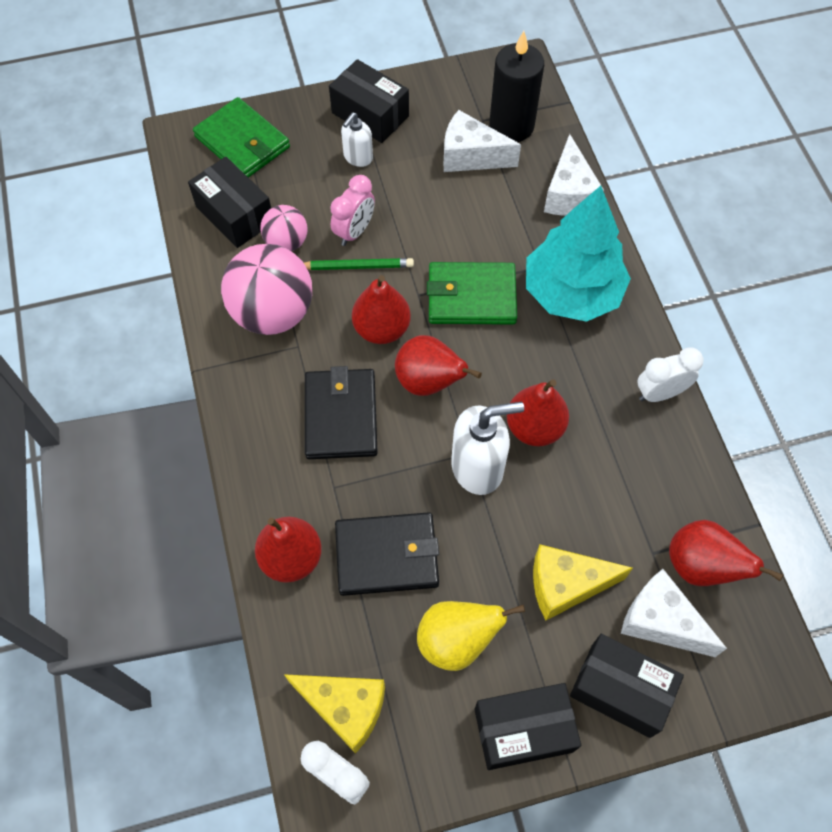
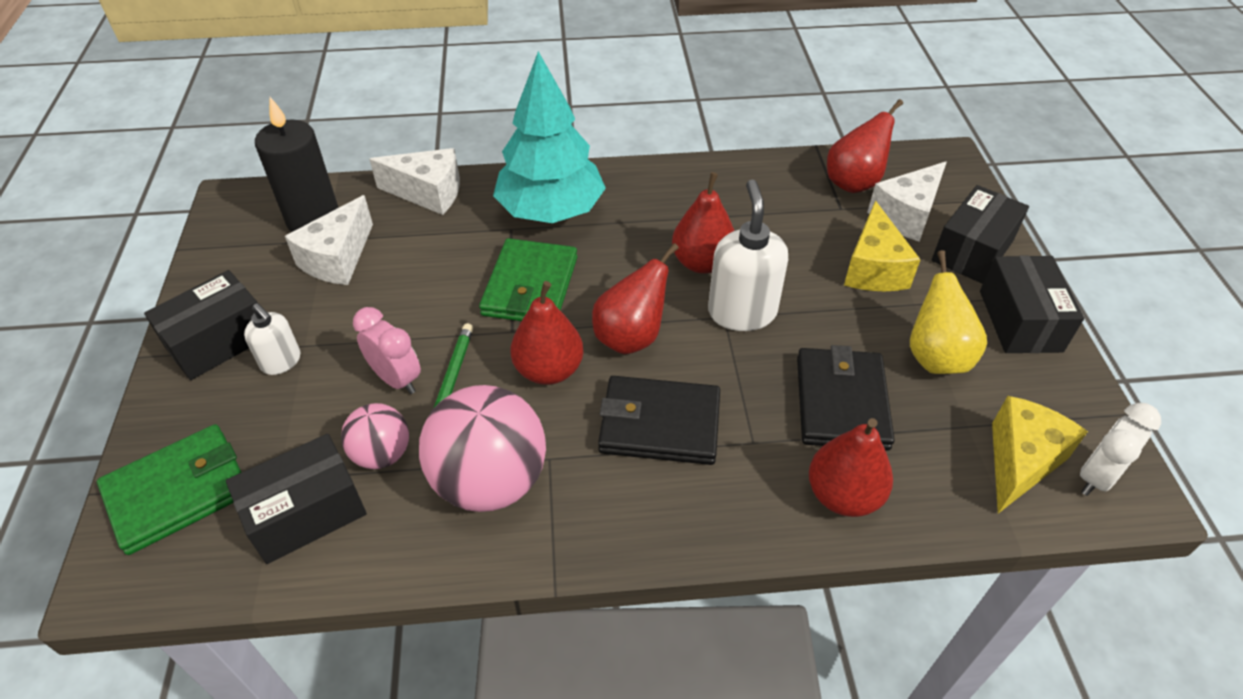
camera: 80 degrees left, 15 degrees down
(660, 393) = (680, 175): white clock -> none

